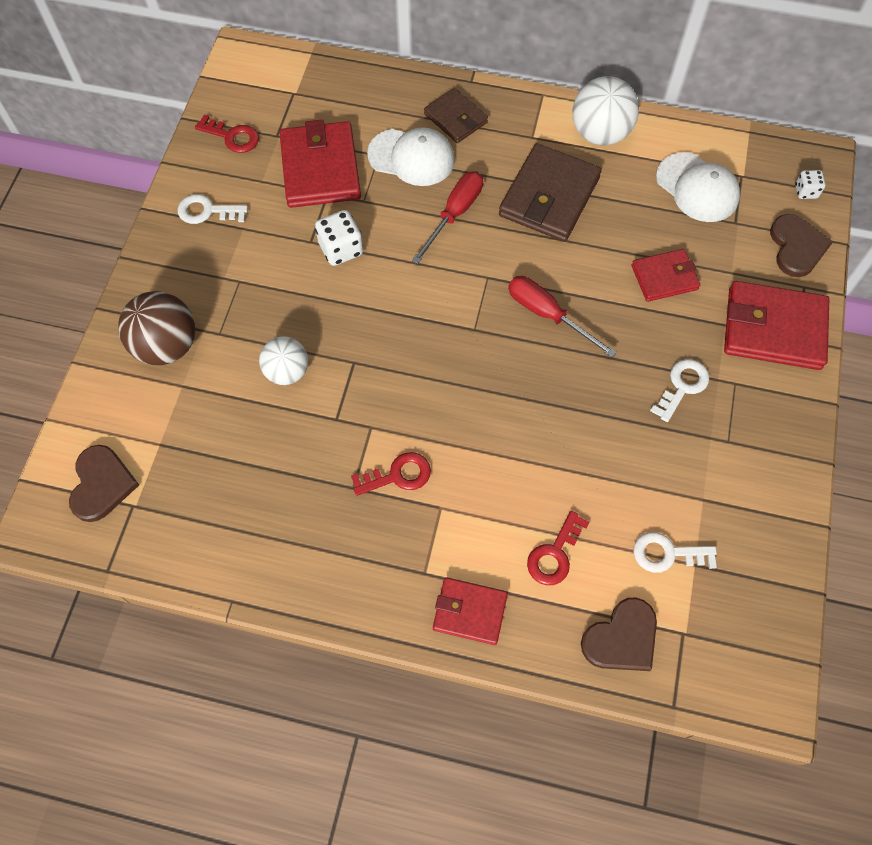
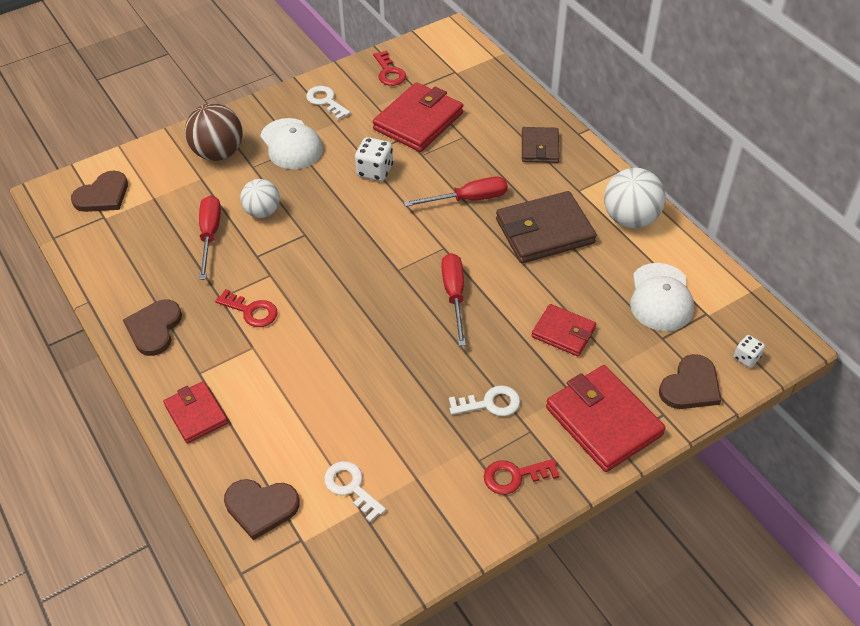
camera: 45 degrees right, 15 degrees down
(266, 435) = (210, 235): none -> red screwdriver
(331, 570) = (154, 328): none -> brown heart
(411, 157) = (482, 151): white cap -> white cap (291, 144)
(554, 554) = (283, 427): red key -> red key (514, 476)

